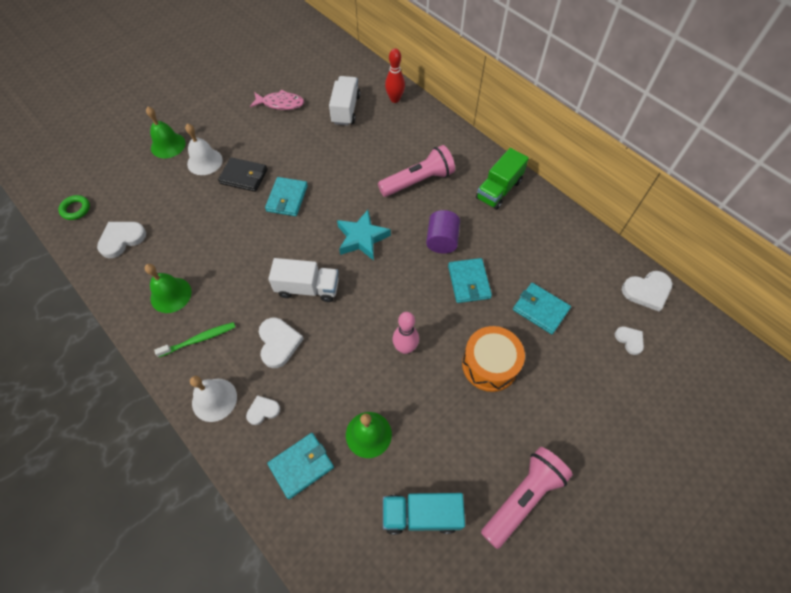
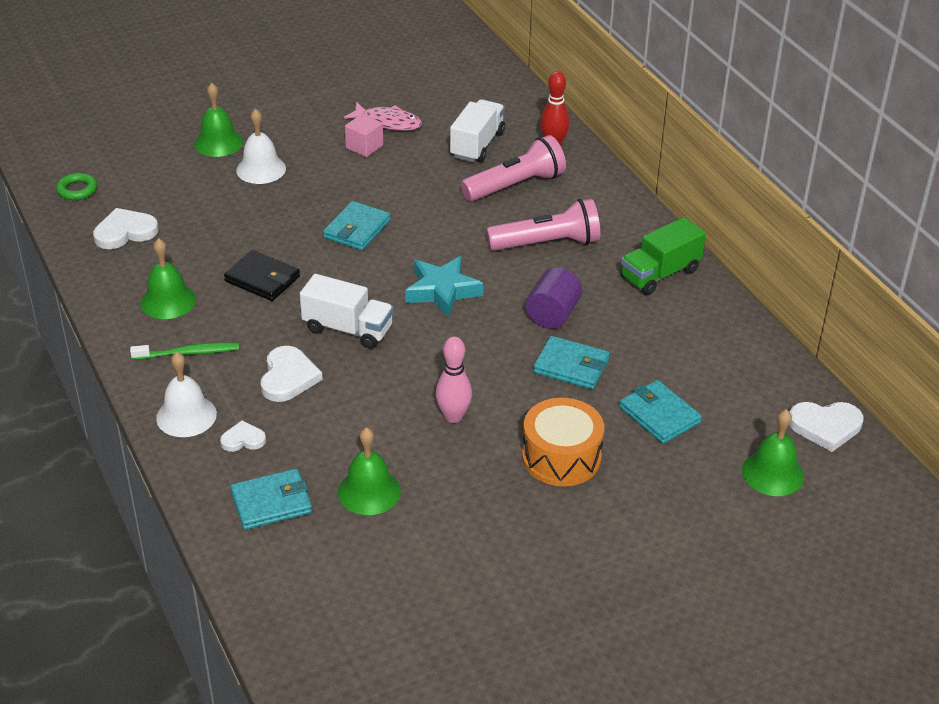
camera: 15 degrees right, 20 degrees down
(244, 176) = (307, 195): black wallet -> black wallet (262, 279)
(270, 127) = (364, 146): none -> pink cube
(421, 514) = (405, 582): turquoise truck -> none
(469, 282) = (571, 366): turquoise wallet -> turquoise wallet turned 75 degrees counterclockwise
(523, 497) = (546, 597): pink flashlight -> pink flashlight (515, 185)
(629, 340) = (772, 473): white heart -> green bell

